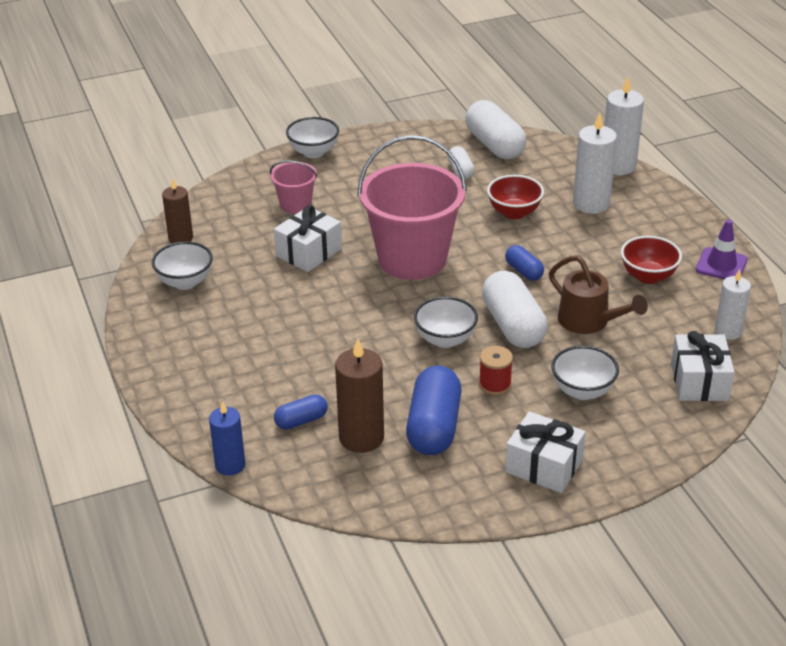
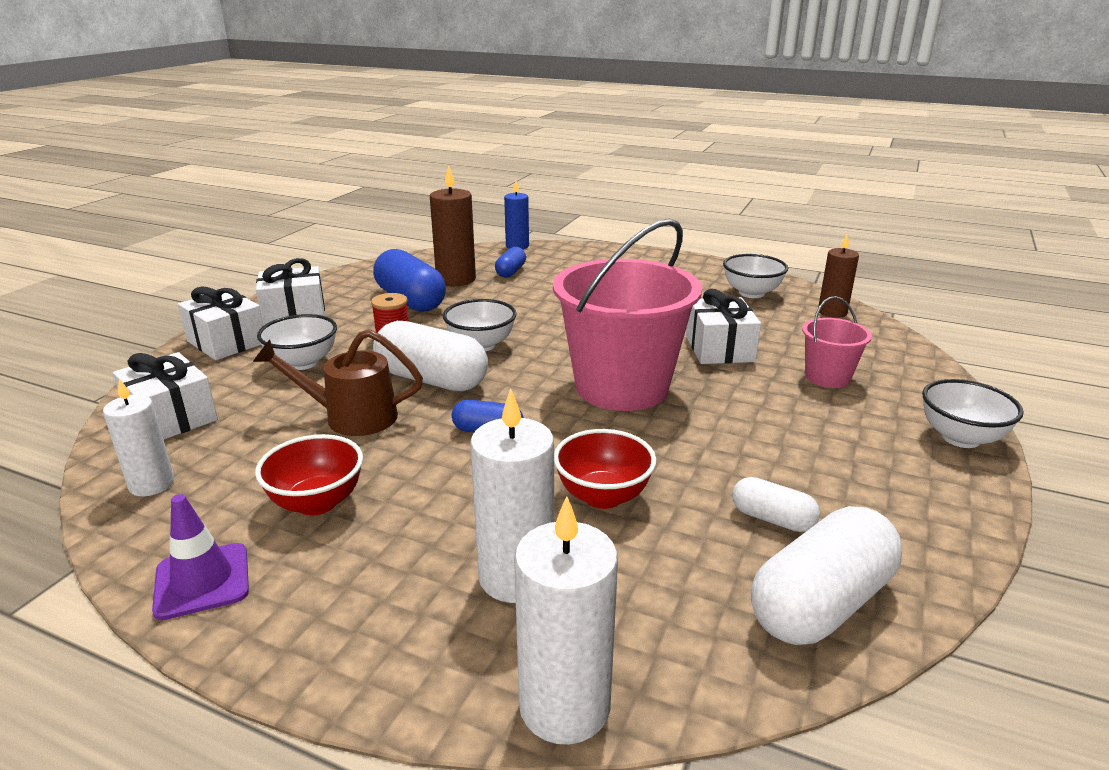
camera: 135 degrees right, 10 degrees down
(494, 145) = (821, 603): white capsule -> white capsule turned 60 degrees counterclockwise
(624, 452) = (226, 342): none -> white gift

